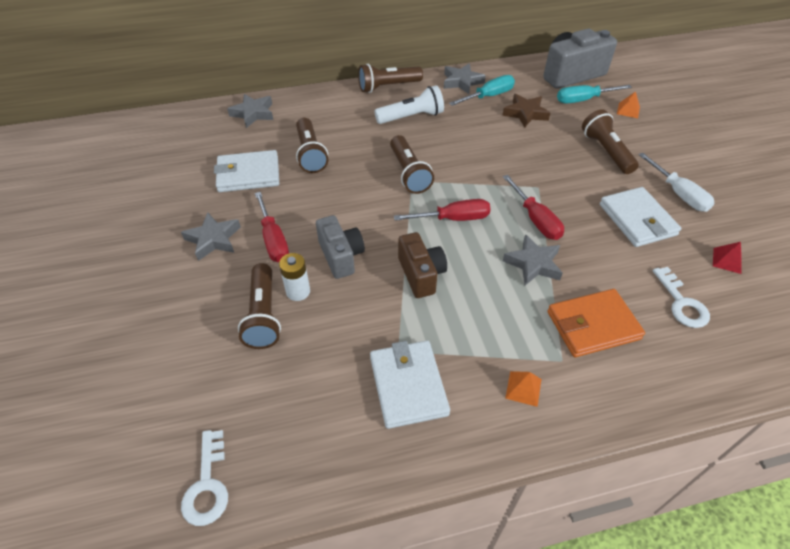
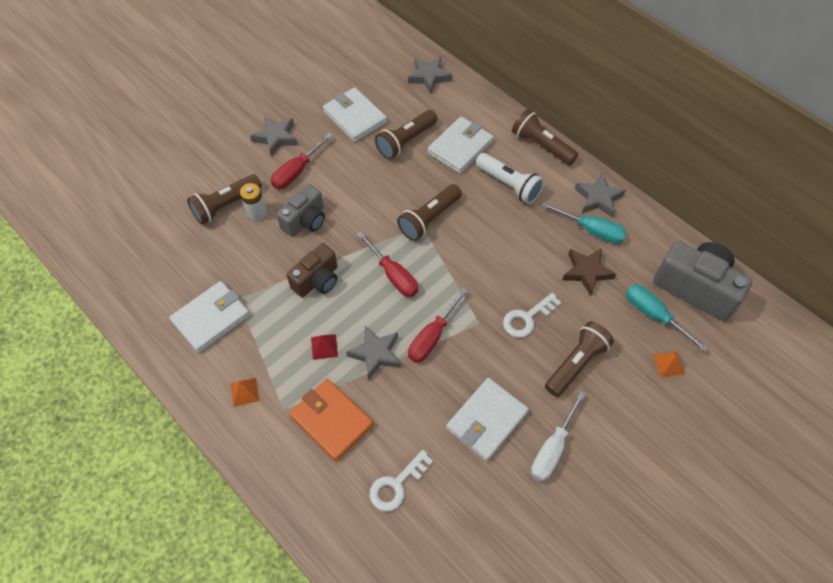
camera: 60 degrees right, 10 degrees up
(207, 485) = (94, 249): white key -> white key (527, 318)
(348, 127) = (460, 147): none -> white wallet
(727, 260) = (478, 514): red pyramid -> red pyramid (324, 346)

